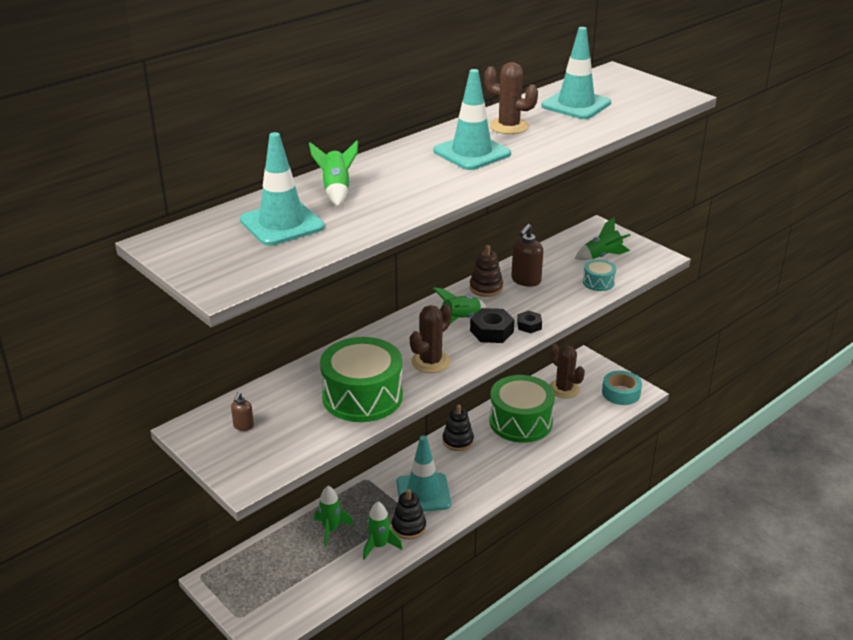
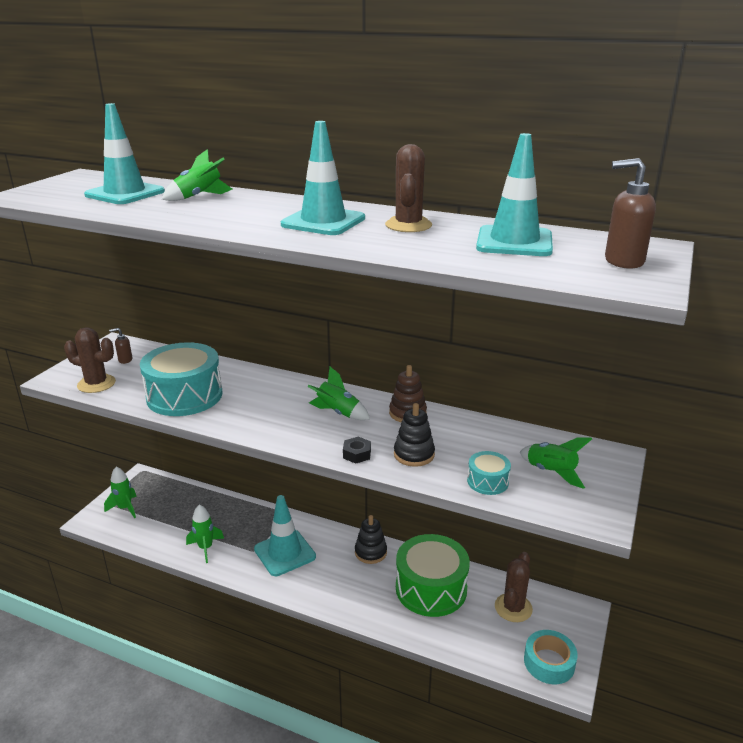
camera: 65 degrees right, 5 degrees down
(331, 530) = (214, 515): green rocket -> green rocket (125, 508)
(362, 396) = (184, 396): green drum -> turquoise drum
(409, 527) = (236, 558): black stacking toy -> black stacking toy (414, 454)
(430, 362) = (255, 414): brown cactus -> brown cactus (96, 384)
(491, 331) = (329, 434): black nut -> none
(525, 281) = (444, 432): brown soap dispenser -> brown soap dispenser (623, 261)

